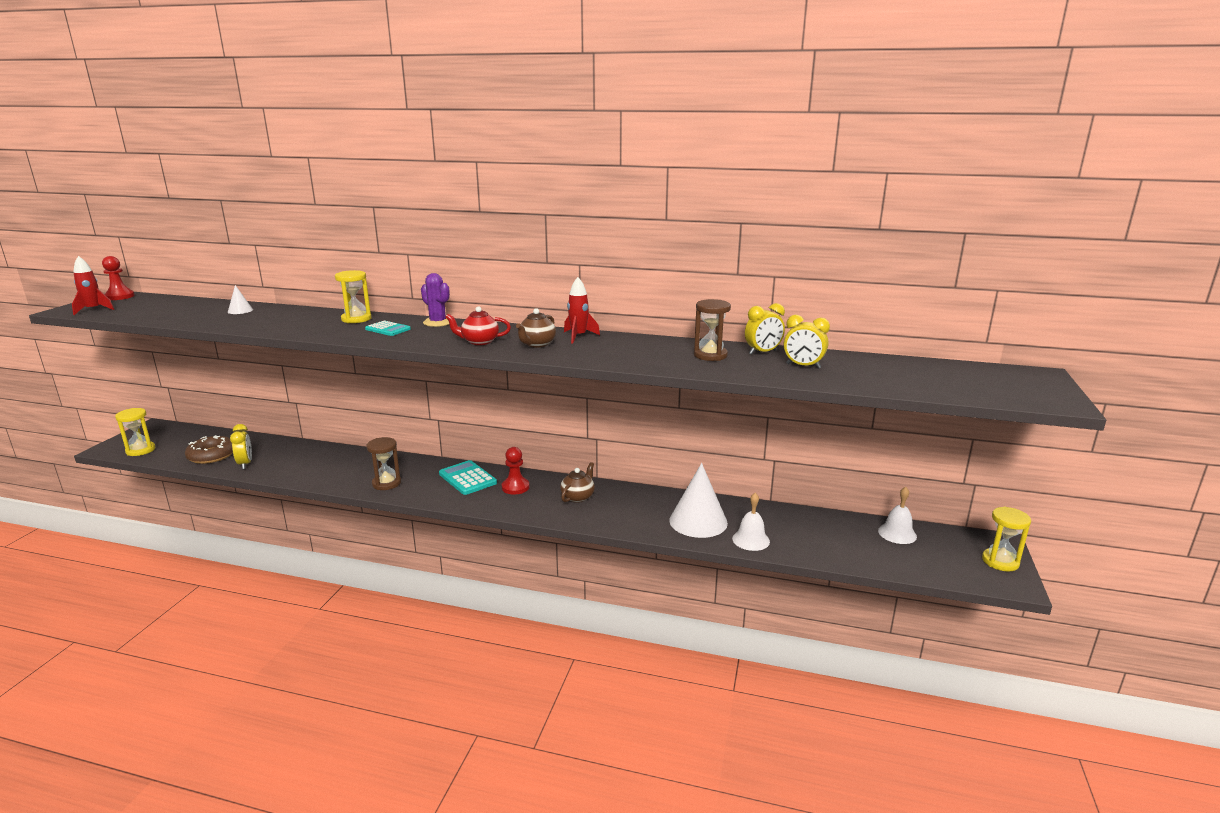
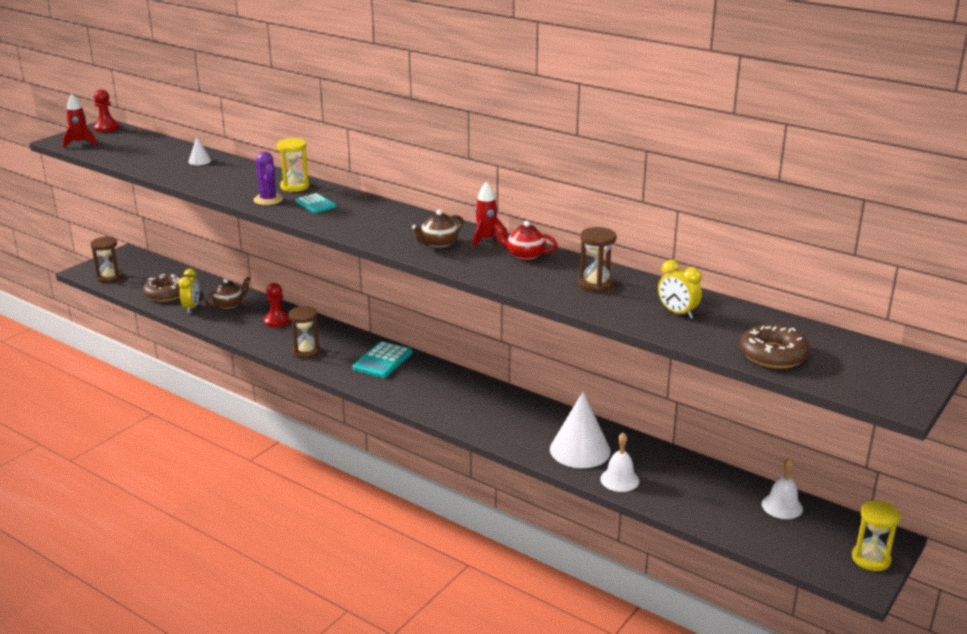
camera: 20 degrees right, 5 degrees up
(140, 450) = (109, 277): yellow hourglass -> brown hourglass
(438, 322) = (366, 202): purple cactus -> purple cactus (268, 200)
(467, 478) = (382, 360): turquoise calculator -> turquoise calculator turned 135 degrees counterclockwise
(479, 342) = (388, 233): red teapot -> red teapot (524, 255)
(515, 487) = (422, 379): red pawn -> red pawn (277, 321)
(578, 497) = (477, 401): brown teapot -> brown teapot (229, 305)
(762, 352) = (653, 289): yellow clock -> none
(917, 384) = (773, 355): none -> brown donut

